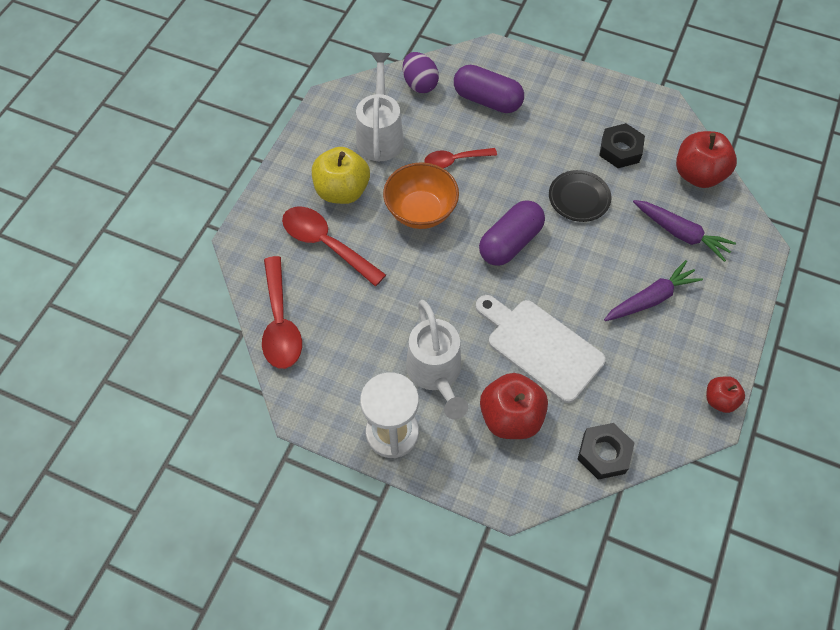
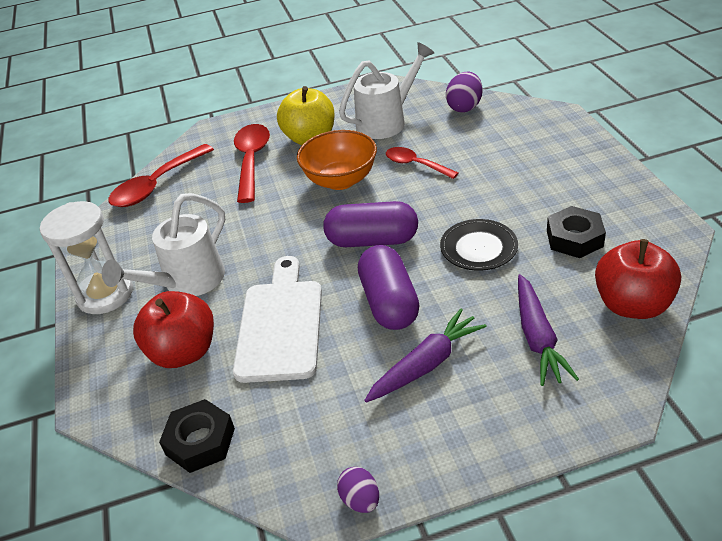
camera: 55 degrees right, 20 degrees down
(487, 100) = (503, 142): purple capsule -> purple capsule (389, 302)
(650, 298) = (426, 364): purple carrot -> purple carrot turned 60 degrees counterclockwise
(719, 400) = (360, 500): red apple -> purple egg

